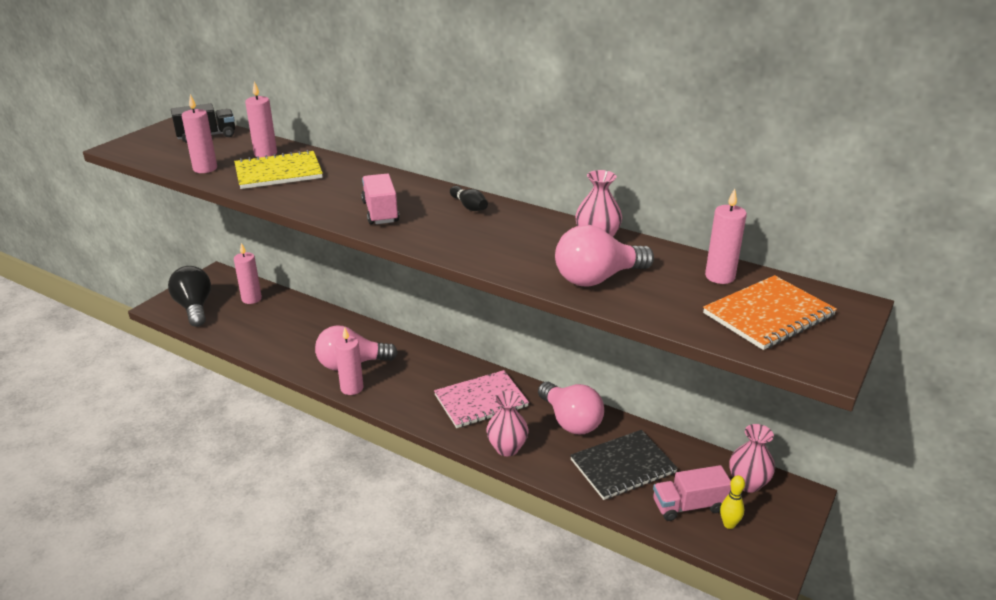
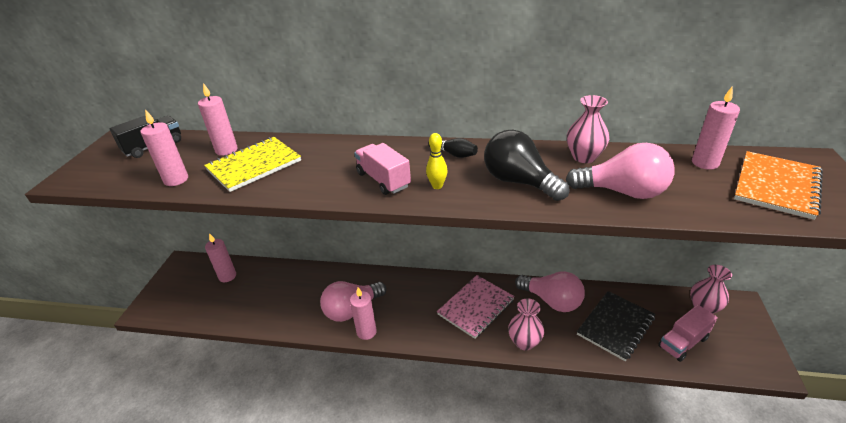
camera: 20 degrees left, 5 degrees up
(194, 307) = (179, 301): black light bulb -> black light bulb (519, 182)
(597, 278) = (623, 192): pink light bulb -> pink light bulb turned 120 degrees counterclockwise
(729, 524) = (719, 347): yellow bowling pin -> yellow bowling pin (437, 186)

